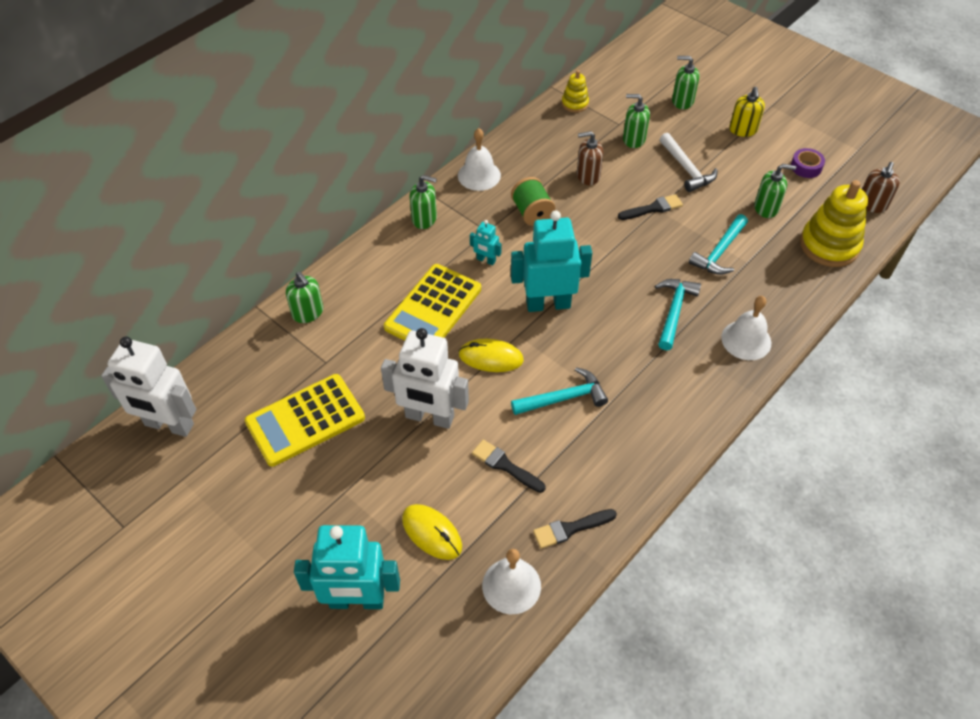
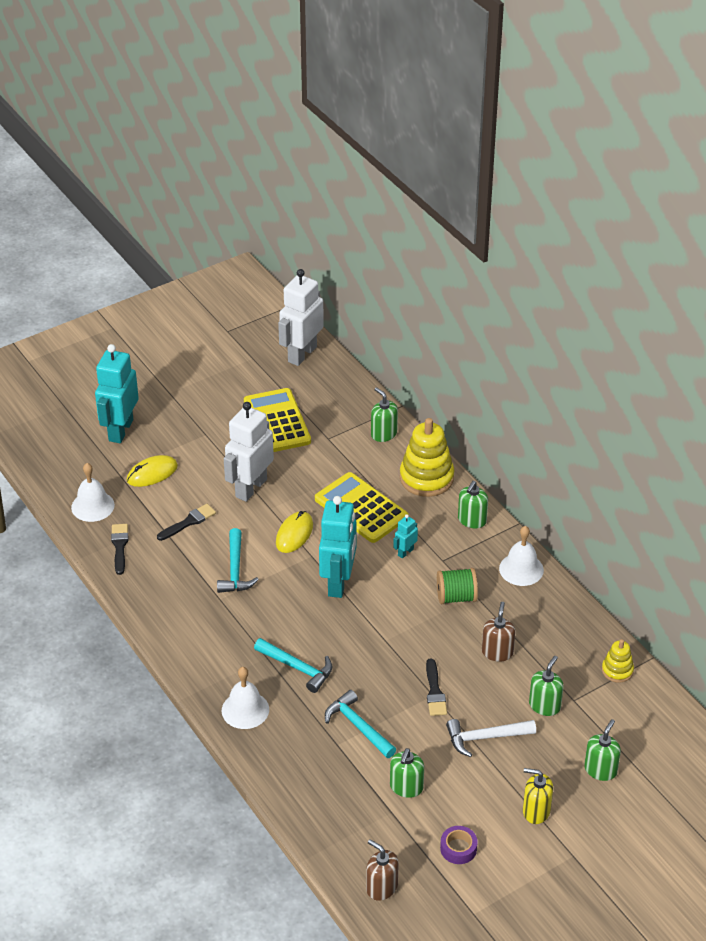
camera: 105 degrees right, 10 degrees down
(308, 313) = (383, 434): green soap dispenser -> green soap dispenser turned 75 degrees clockwise
(829, 245) = (336, 822): yellow stacking toy -> yellow stacking toy (426, 478)

